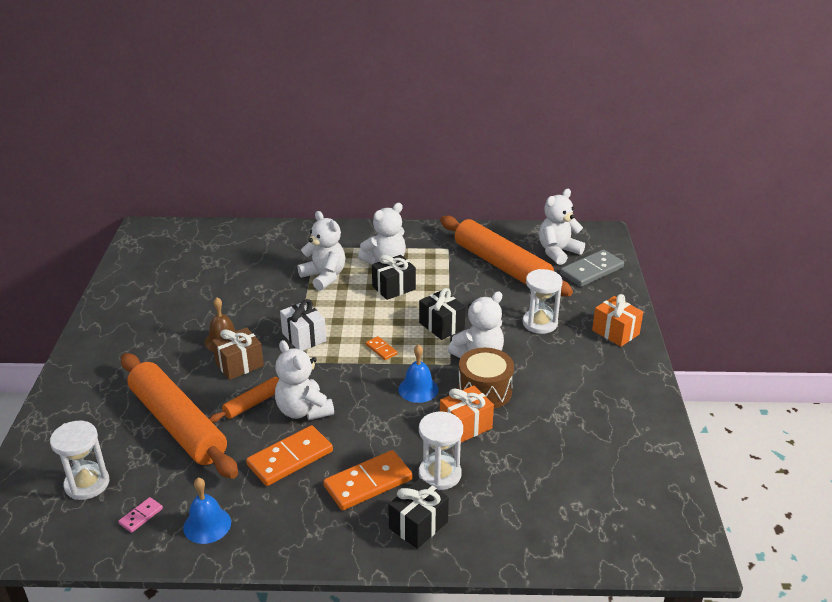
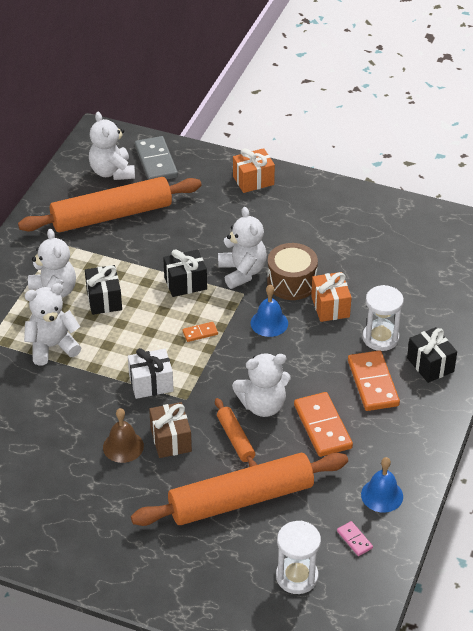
camera: 70 degrees left, 10 degrees up
(540, 323) = (216, 220): white hourglass -> none

